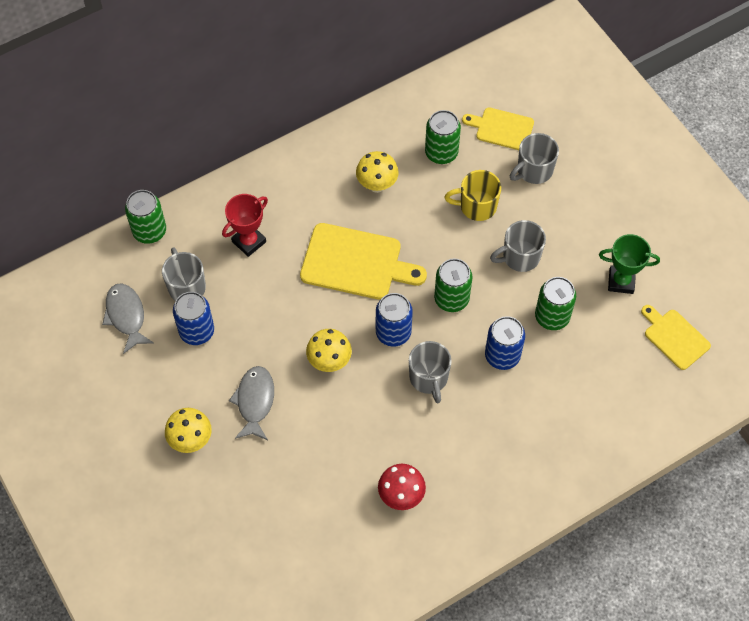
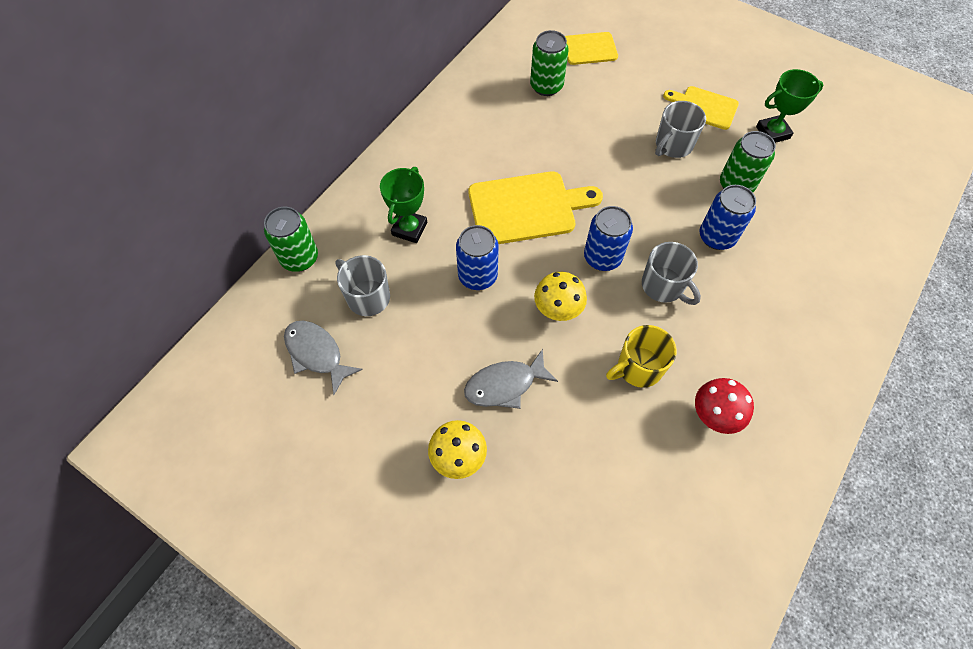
camera: 25 degrees left, 0 degrees up
(197, 331) = (402, 338): blue can -> blue can (477, 276)
(249, 241) = (409, 229): red trophy -> green trophy
(255, 401) = (505, 385): grey fish -> grey fish turned 90 degrees counterclockwise
(377, 185) = (504, 133): yellow mushroom -> none
(451, 299) = (636, 205): green can -> none
(477, 206) = (606, 118): yellow mug -> yellow mug (638, 368)
(533, 170) = (636, 72): grey mug -> none
(674, 337) = (850, 160): yellow cutting board -> yellow cutting board (704, 107)

